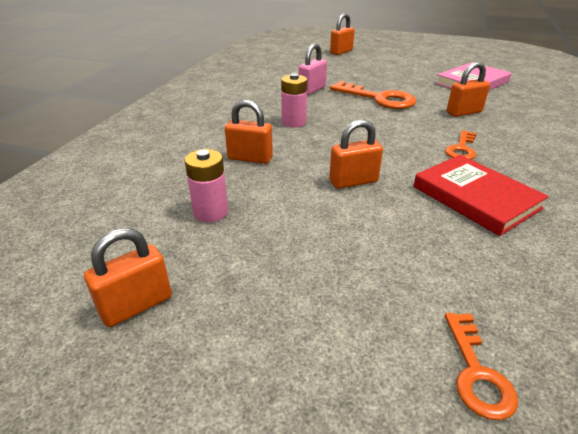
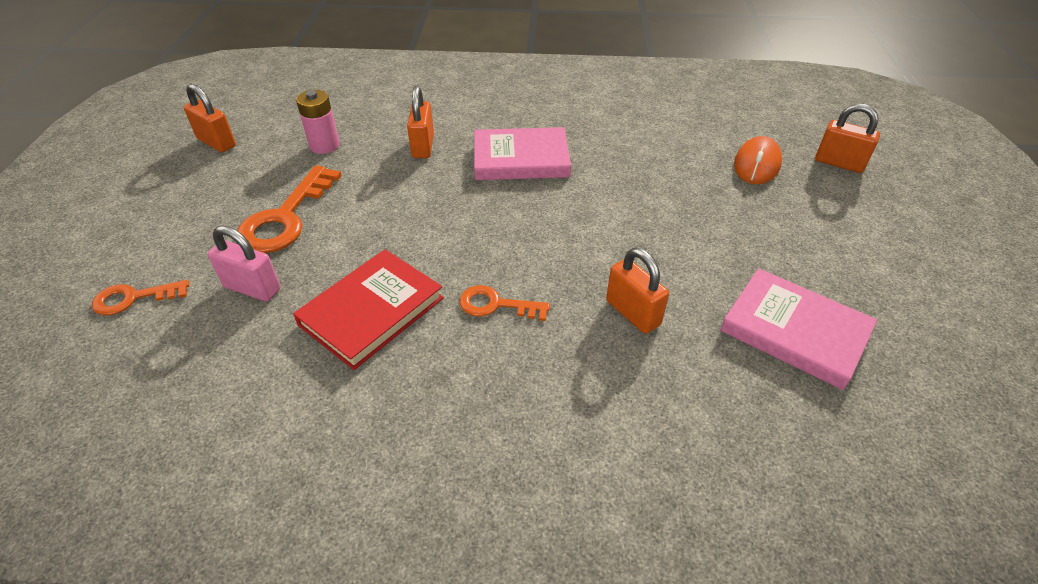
camera: 75 degrees right, 10 degrees up
(293, 122) = (521, 159): pink battery -> pink book
(312, 90) = (636, 157): pink padlock -> pink padlock (252, 288)
(334, 66) = (756, 164): none -> orange mouse
(353, 181) = (390, 218): orange padlock -> none
(378, 98) = (639, 220): orange key -> orange key (286, 217)

